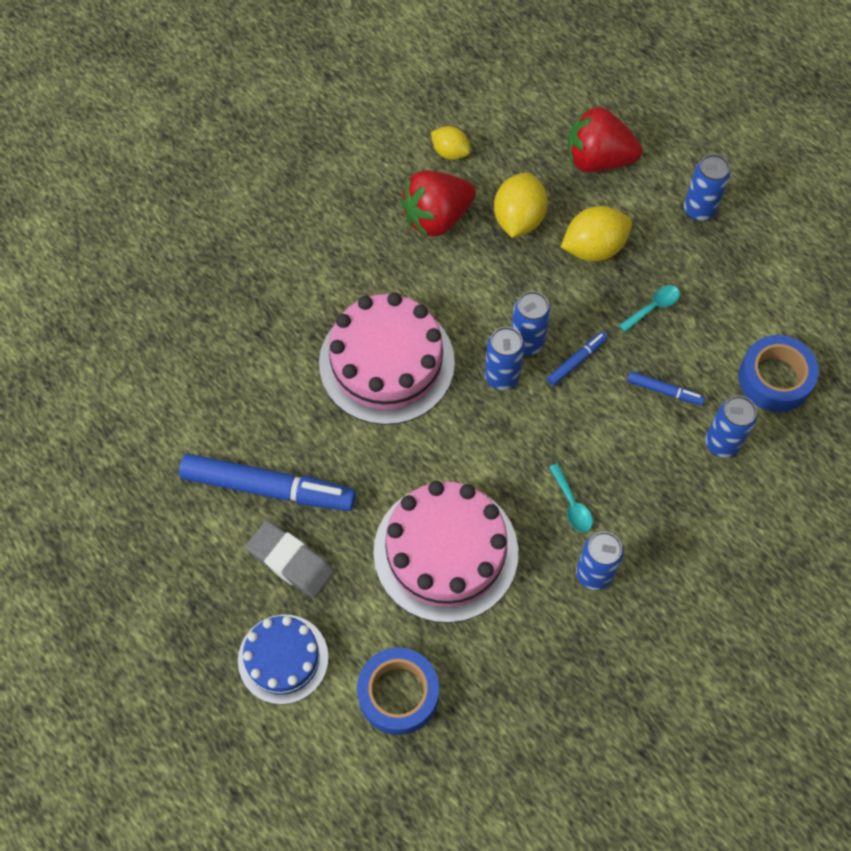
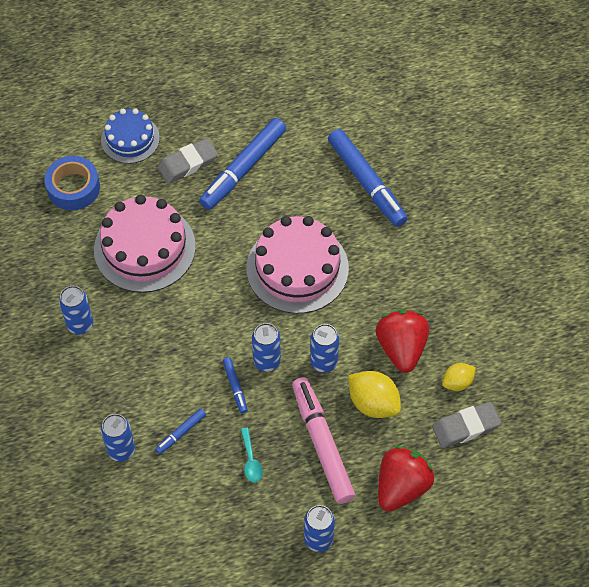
camera: 115 degrees right, 5 degrees down
(226, 337) = (366, 182): none -> blue marker
(498, 128) = (466, 427): none -> grey eraser
(501, 377) = (248, 333): blue can -> blue can (324, 362)
(572, 504) = (133, 334): turquoise spoon -> none
(593, 248) = (322, 444): yellow lemon -> pink marker
(774, 379) = (149, 514): blue tape -> none

